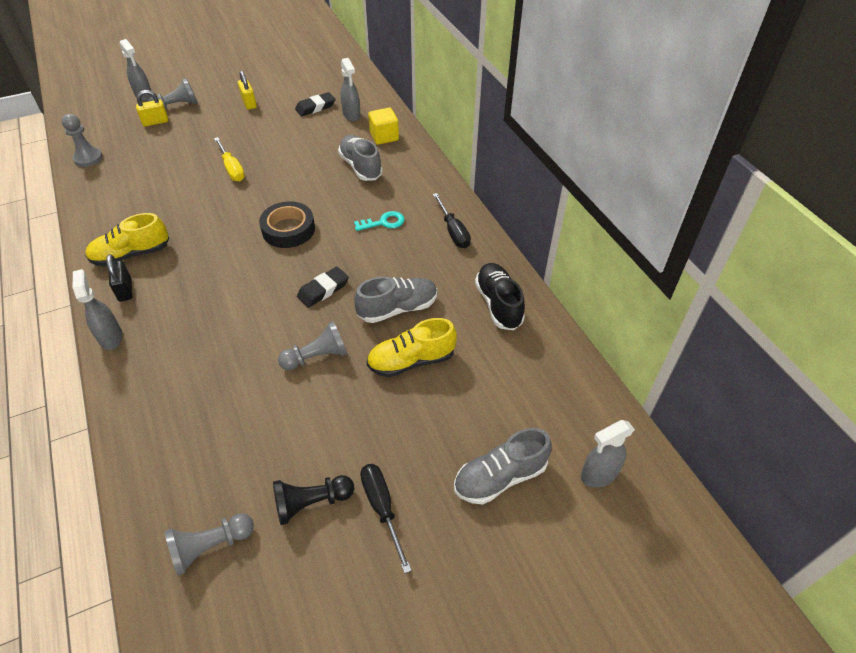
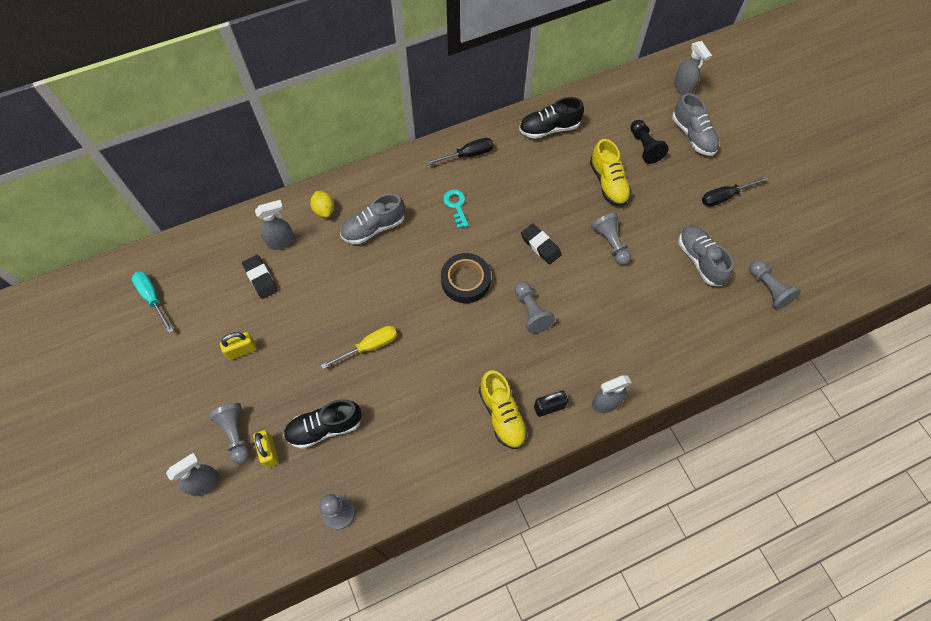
camera: 90 degrees left, 15 degrees up
(164, 148) = (325, 427): none -> black shoe
(240, 279) = (531, 312): none -> grey pawn
(307, 60) = (153, 298): none -> turquoise screwdriver
(311, 503) = (728, 235): black pawn -> black pawn (644, 147)
(384, 136) = (324, 210): yellow cube -> yellow lemon
(398, 308) = (558, 192): grey shoe -> grey shoe (700, 260)

